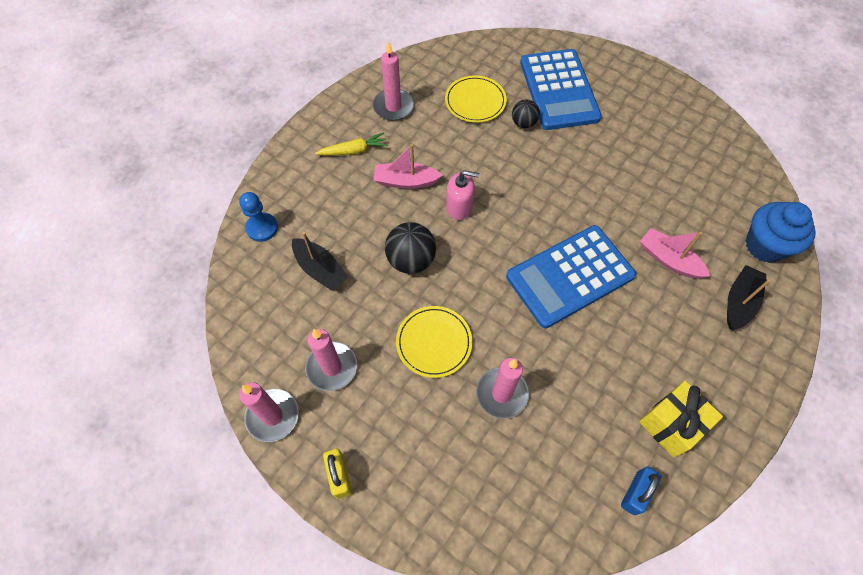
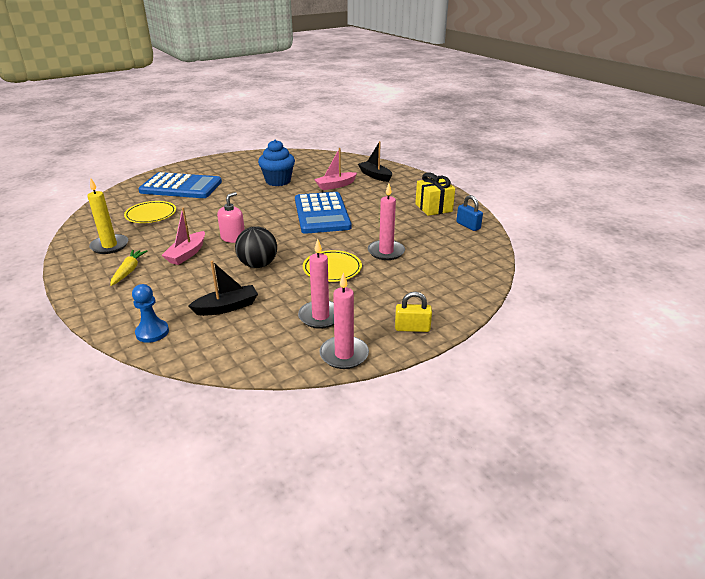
camera: 70 degrees left, 30 degrees down
(393, 106) = (109, 246): pink candle -> yellow candle
(523, 123) = (192, 203): black ball -> none
(765, 246) = (348, 163): blue cupcake -> blue cupcake (278, 181)

